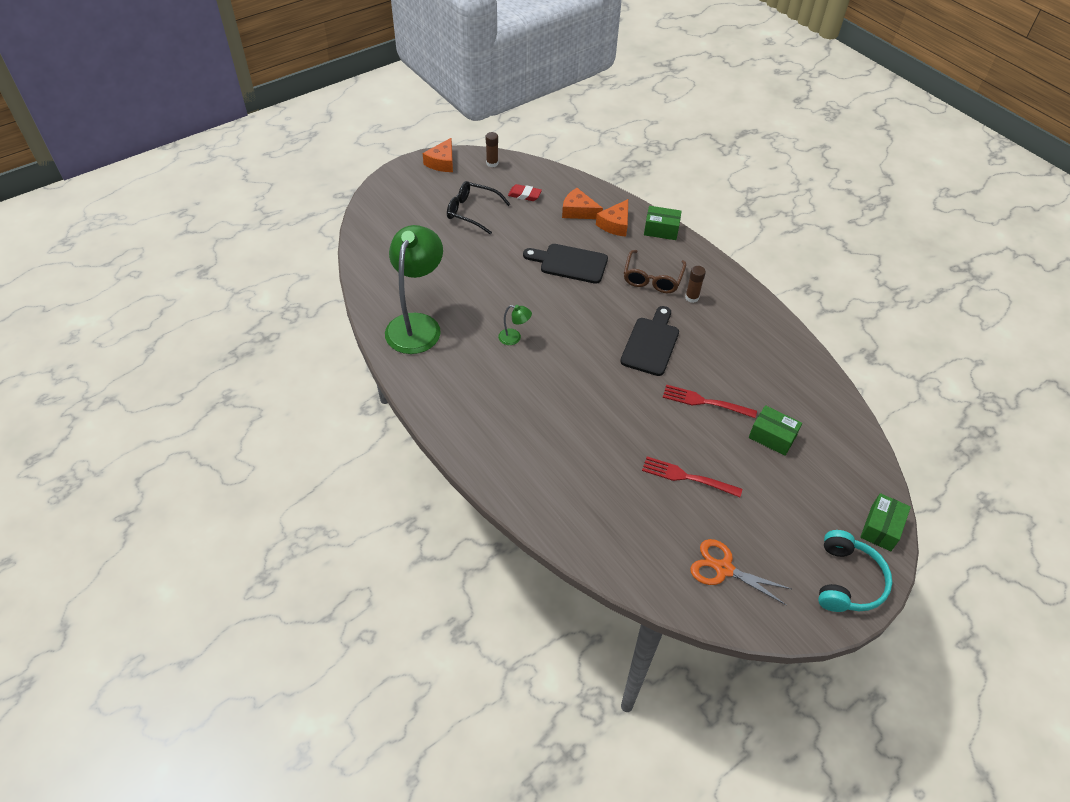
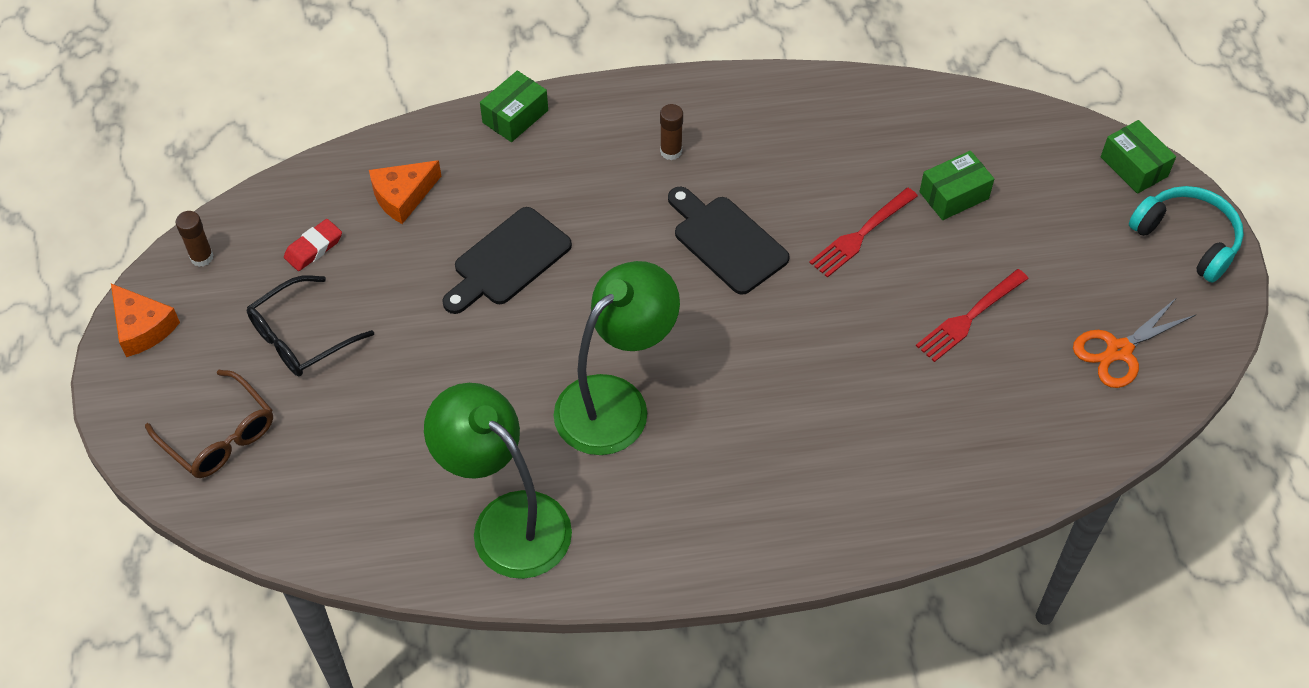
camera: 60 degrees left, 5 degrees up
(514, 338) = (615, 402): green lamp -> green lamp, size x2.47
(615, 224) = (464, 165): orange cheese -> none
(652, 279) = (605, 177): brown glasses -> brown glasses (220, 436)

